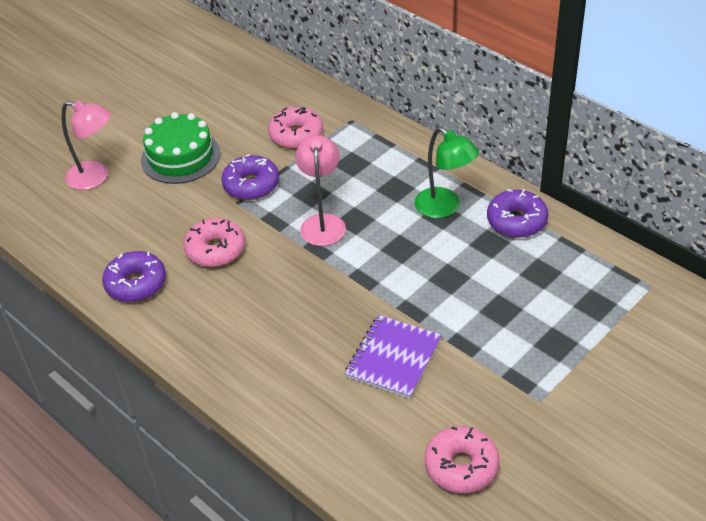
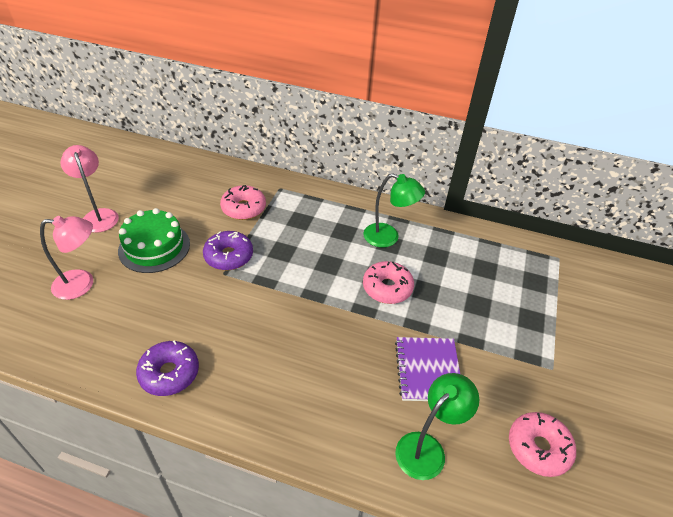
camera: 30 degrees left, 0 degrees up
(215, 250) = (228, 320): pink donut -> pink donut (387, 288)
(323, 222) = (305, 272): pink lamp -> pink lamp (99, 215)
(343, 427) = (427, 448): none -> green lamp
(516, 221) = (443, 235): purple donut -> none

